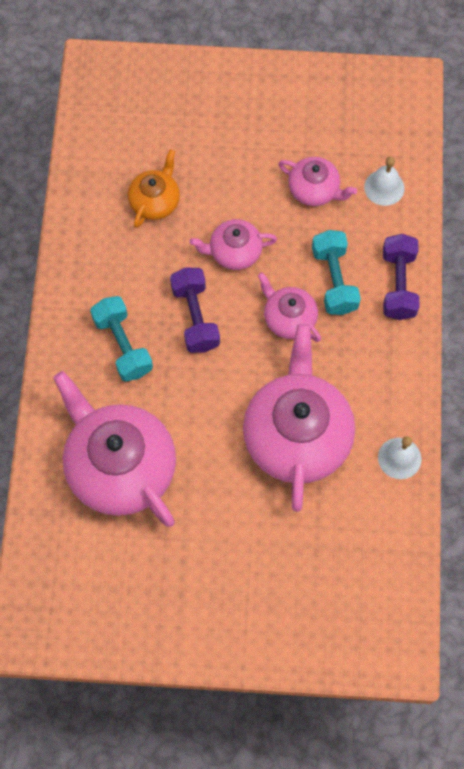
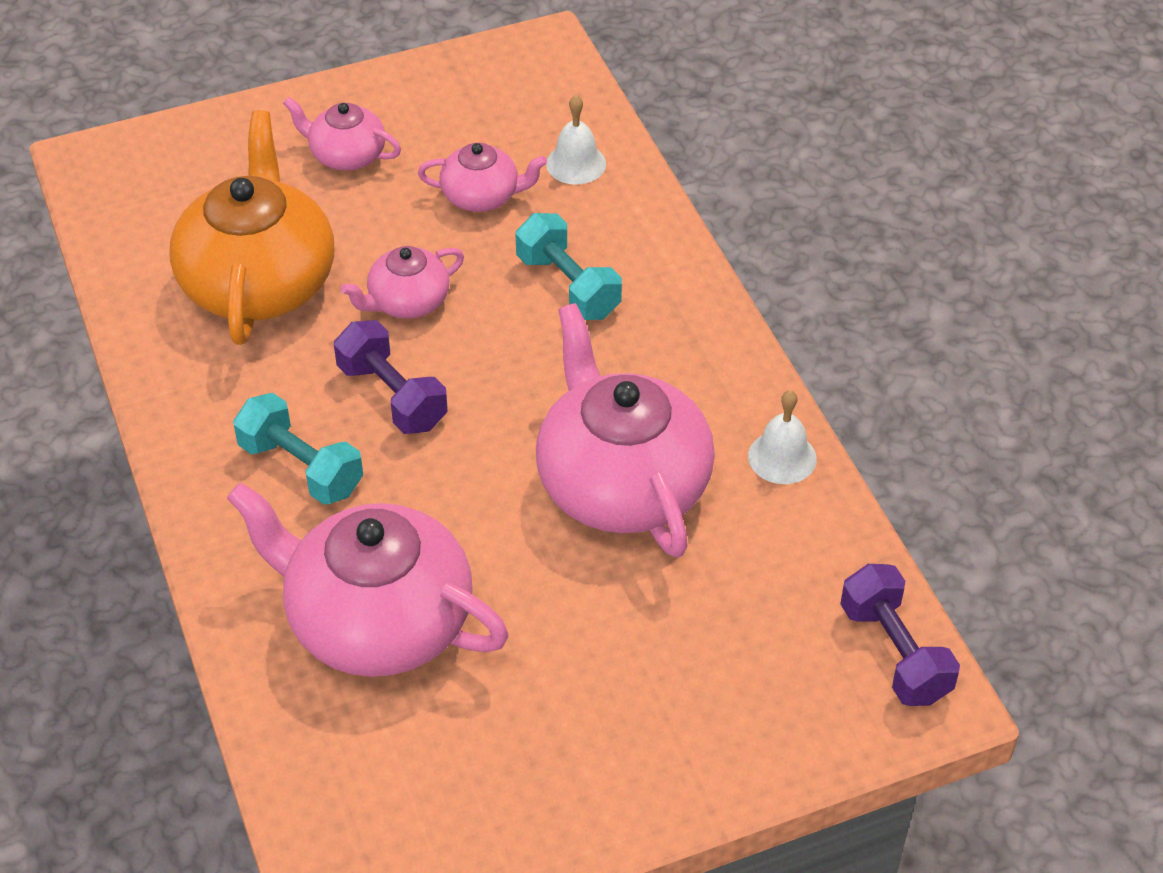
camera: 25 degrees left, 20 degrees down
(155, 201) = (259, 282): orange teapot -> orange teapot, size x1.98
(288, 318) = (529, 351): pink teapot -> pink teapot (346, 155)
(398, 285) = (659, 261): purple dumbbell -> purple dumbbell (895, 652)

